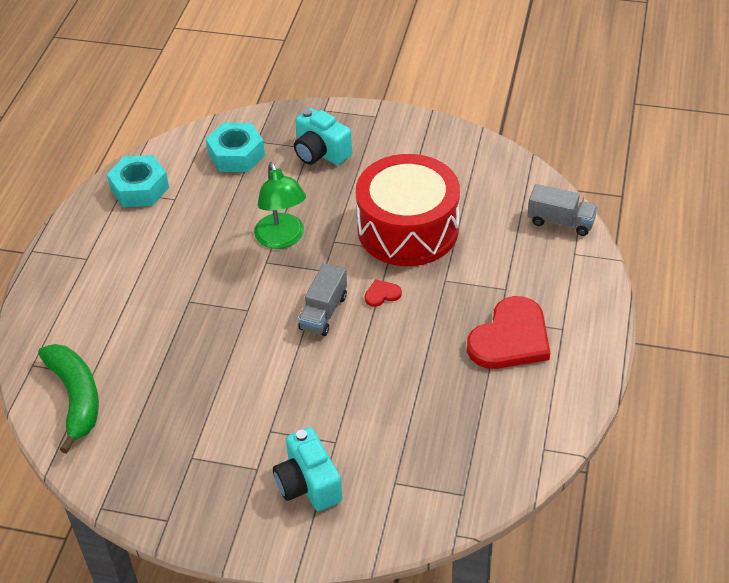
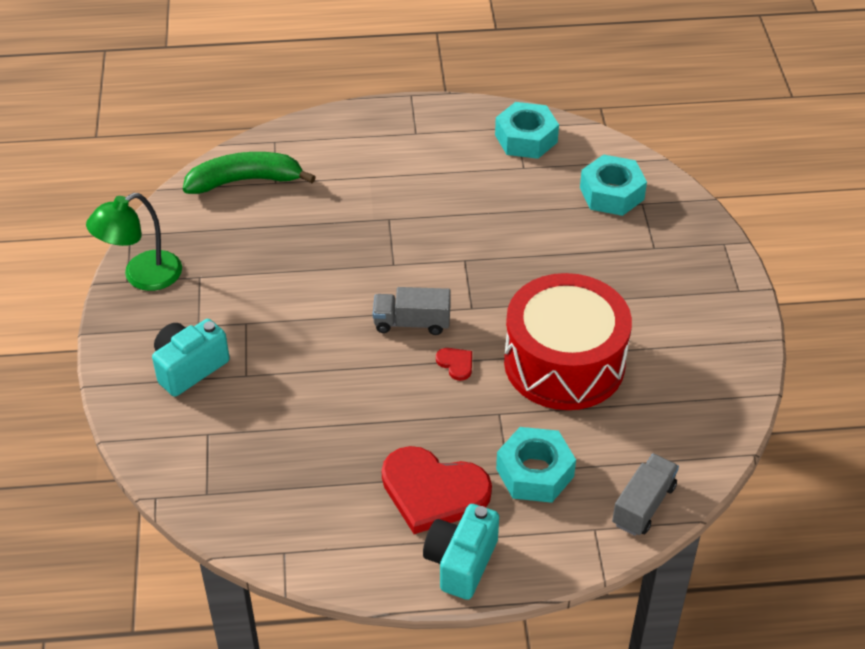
camera: 70 degrees right, 0 degrees up
(76, 398) = (245, 181): green banana -> green banana turned 150 degrees counterclockwise
(282, 239) = (503, 263): green lamp -> green lamp (142, 276)
(320, 153) = (650, 259): turquoise camera -> turquoise camera (461, 562)
(511, 273) = (535, 473): none -> turquoise nut
(561, 222) = (643, 505): grey truck -> grey truck turned 150 degrees counterclockwise

